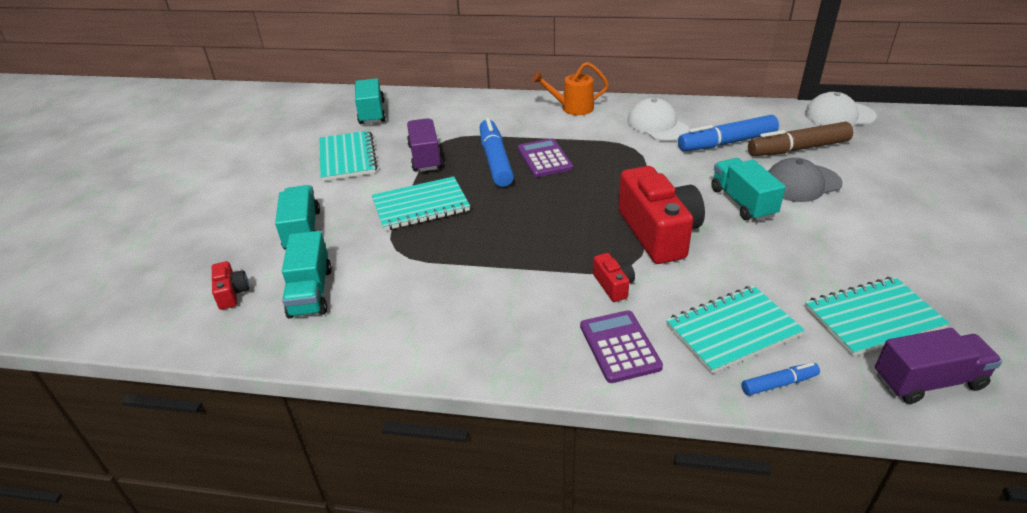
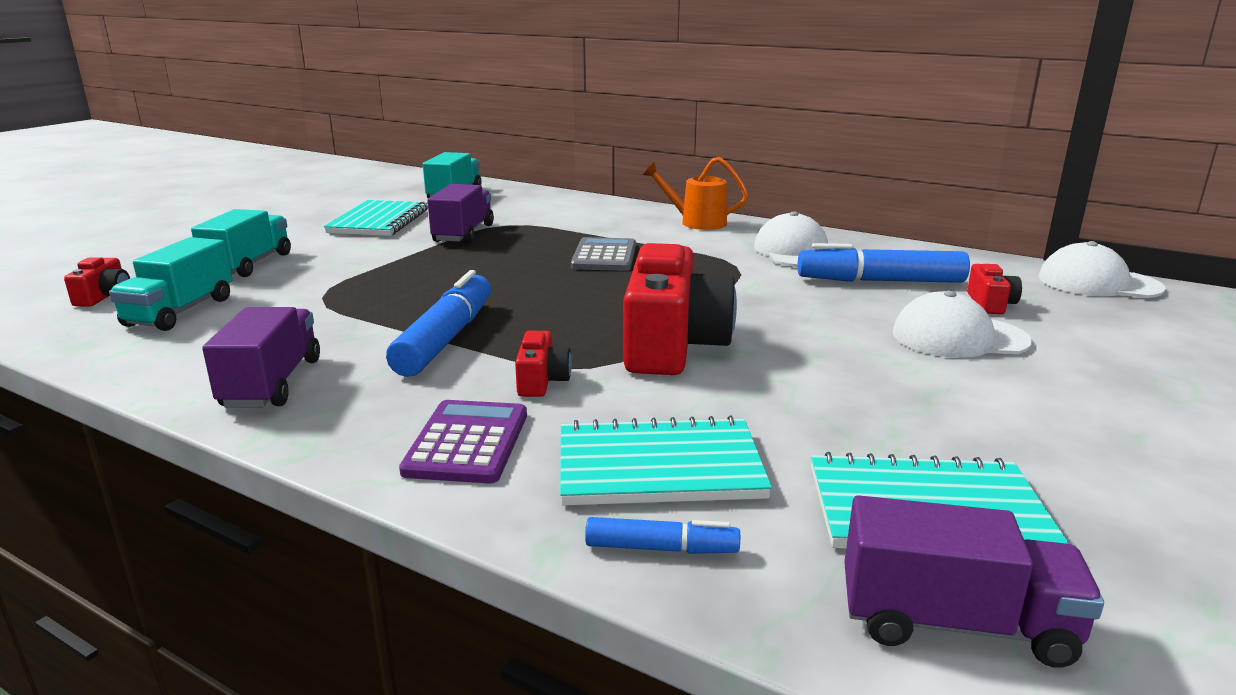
camera: 20 degrees right, 15 degrees down
(421, 206) = (402, 268): turquoise notebook -> none
(454, 337) = (272, 383): none -> purple truck
(495, 160) = (542, 248): blue marker -> blue marker (446, 338)
(544, 159) = (604, 256): purple calculator -> grey calculator
(742, 202) = (838, 339): turquoise truck -> none
(798, 149) = (990, 304): brown marker -> red camera
(801, 183) = (959, 337): grey cap -> white cap

